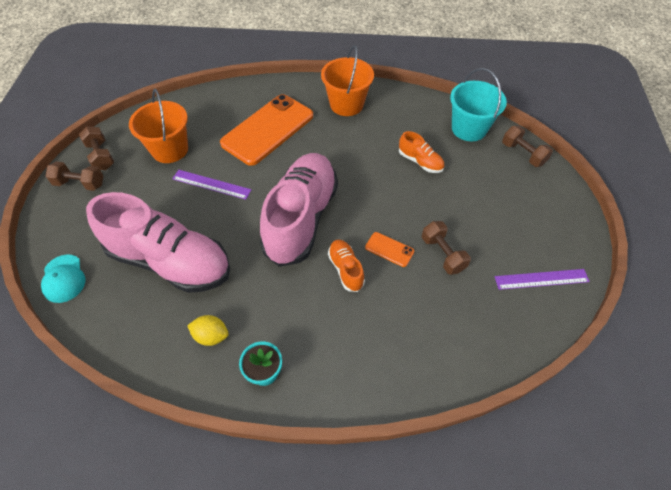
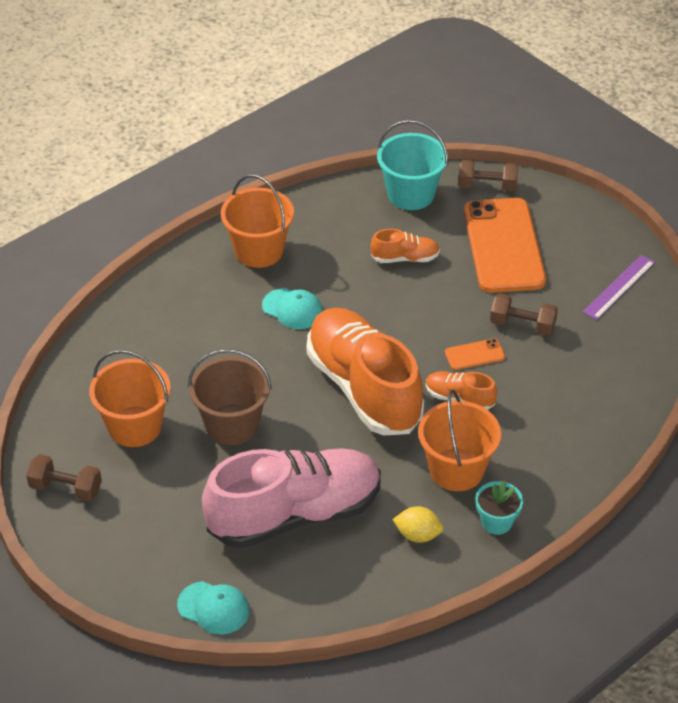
camera: 45 degrees left, 10 degrees down
(80, 183) = (88, 528): brown dumbbell -> none
(211, 184) = (232, 424): purple ruler -> brown bucket
(211, 336) = (417, 535): yellow lemon -> yellow lemon turned 45 degrees clockwise
(268, 129) = (212, 333): orange phone -> orange phone (504, 246)
(286, 314) = (456, 470): none -> orange bucket
(301, 218) = (363, 388): pink shoe -> orange shoe
(323, 146) = (292, 309): none -> turquoise cap

